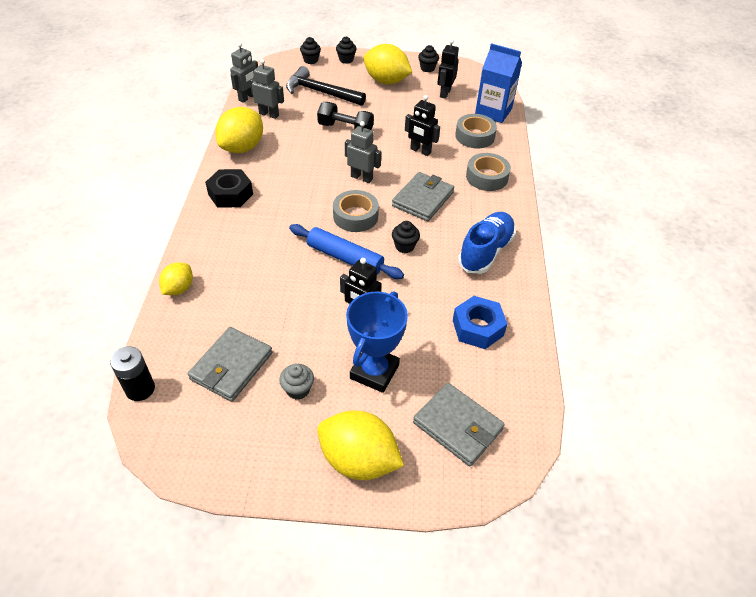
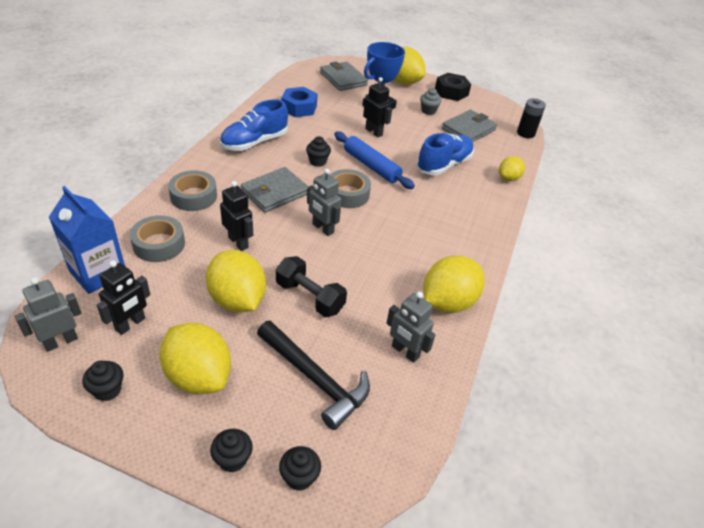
camera: 165 degrees left, 5 degrees down
(230, 194) = (465, 245): black nut -> black nut (451, 92)
(247, 97) = (432, 398): grey robot -> grey robot (61, 341)
(261, 285) = (444, 165): none -> blue shoe
(392, 117) = (237, 300): none -> yellow lemon

